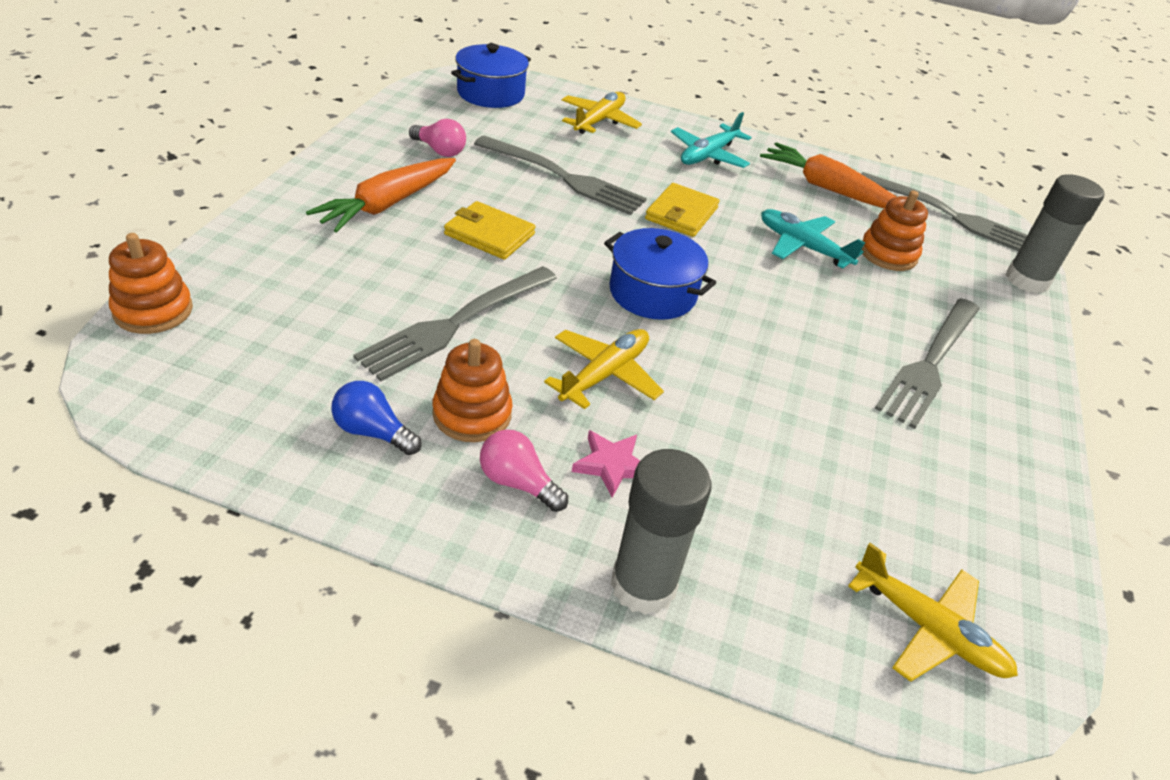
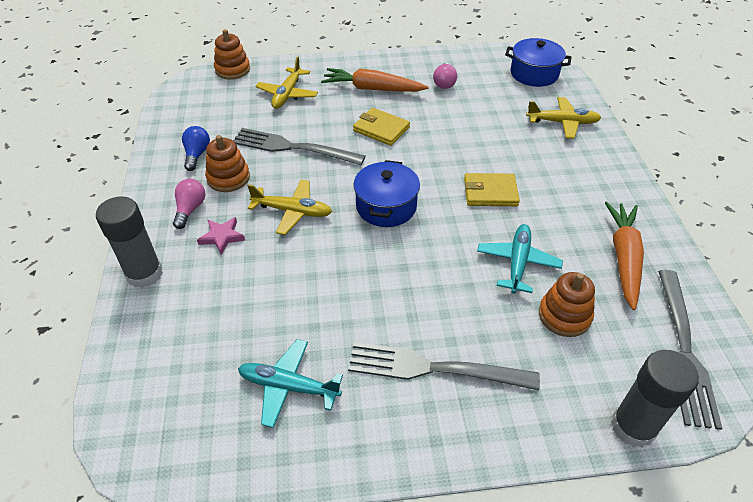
camera: 70 degrees right, 5 degrees up
(489, 234) = (381, 129): yellow wallet -> yellow wallet turned 60 degrees counterclockwise
(564, 178) = (472, 133): grey fork -> none
(708, 155) = (586, 182): turquoise plane -> turquoise plane (288, 386)
(928, 629) = (164, 407): yellow plane -> yellow plane (287, 94)

